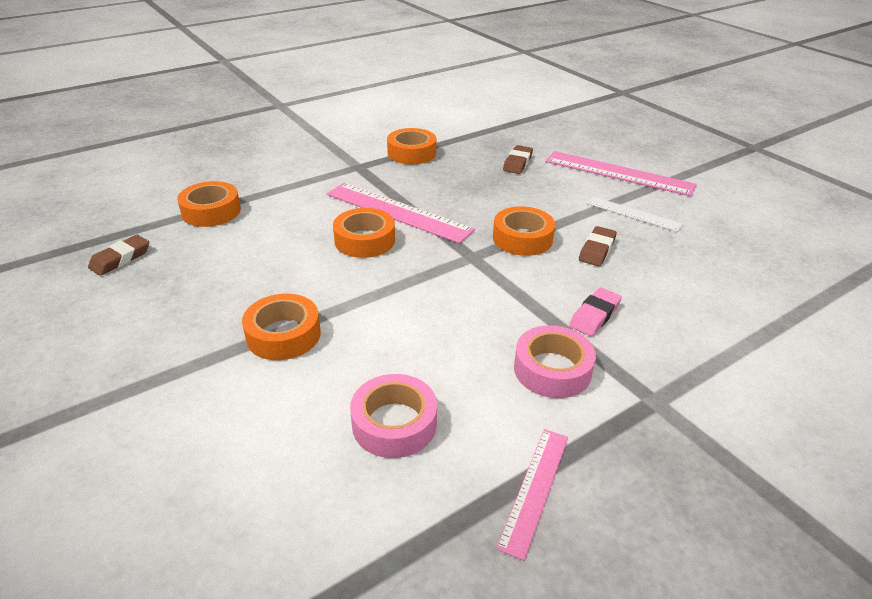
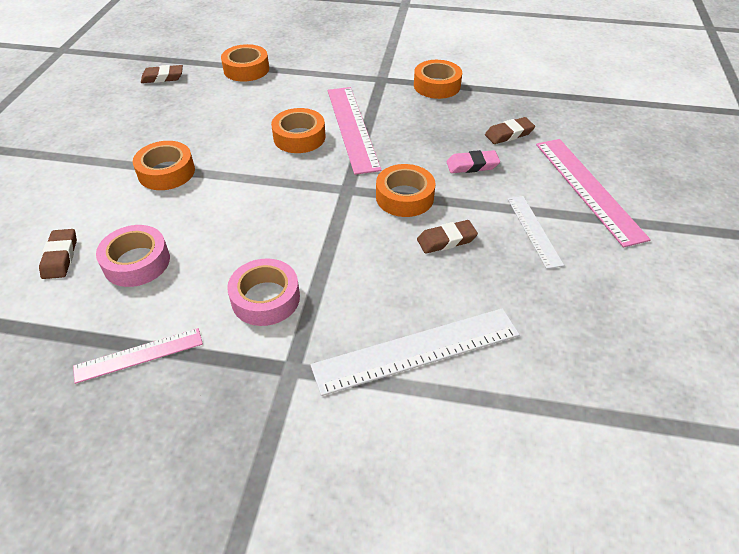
camera: 45 degrees right, 10 degrees up
(302, 477) = (60, 257): none -> brown eraser
(594, 315) = (356, 285): pink eraser -> pink eraser (472, 165)
(700, 328) = (417, 350): none -> white ruler

